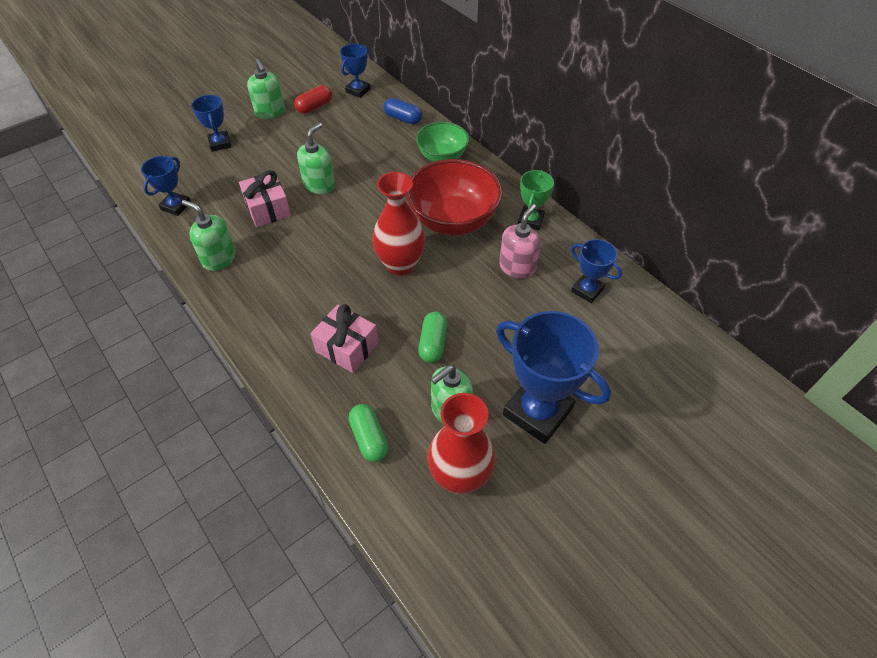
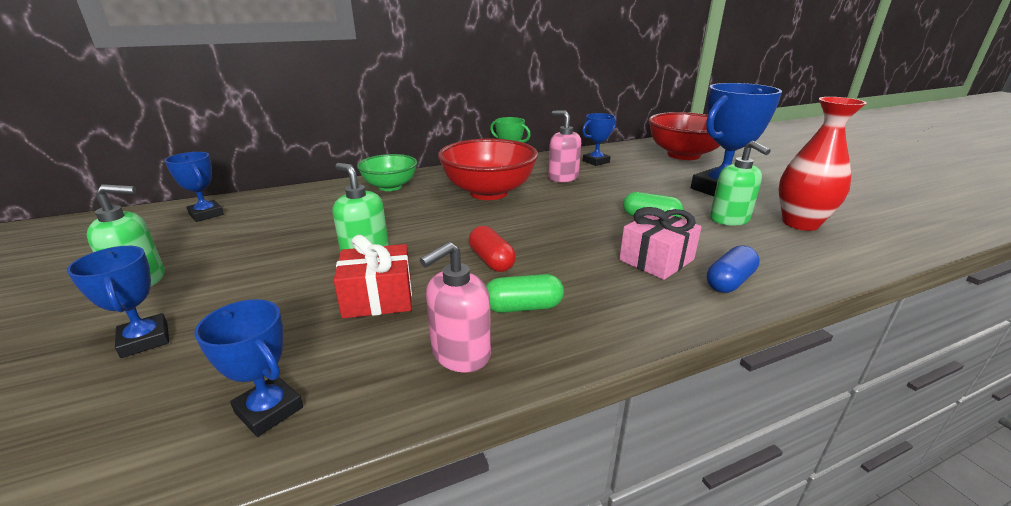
camera: 75 degrees left, 25 degrees down
(219, 258) = (460, 353): green soap dispenser -> pink soap dispenser
(220, 143) = (145, 340): blue trophy -> blue trophy turned 60 degrees clockwise
(268, 209) = (378, 298): pink gift -> red gift
(314, 107) = (191, 245): red capsule -> red capsule (491, 260)
(369, 438) = (779, 259): green capsule -> green capsule (523, 307)
(400, 265) = (539, 221): red vase -> none
(403, 119) = (302, 197): blue capsule -> blue capsule (729, 282)
(666, 382) = (683, 155): none -> red bowl

